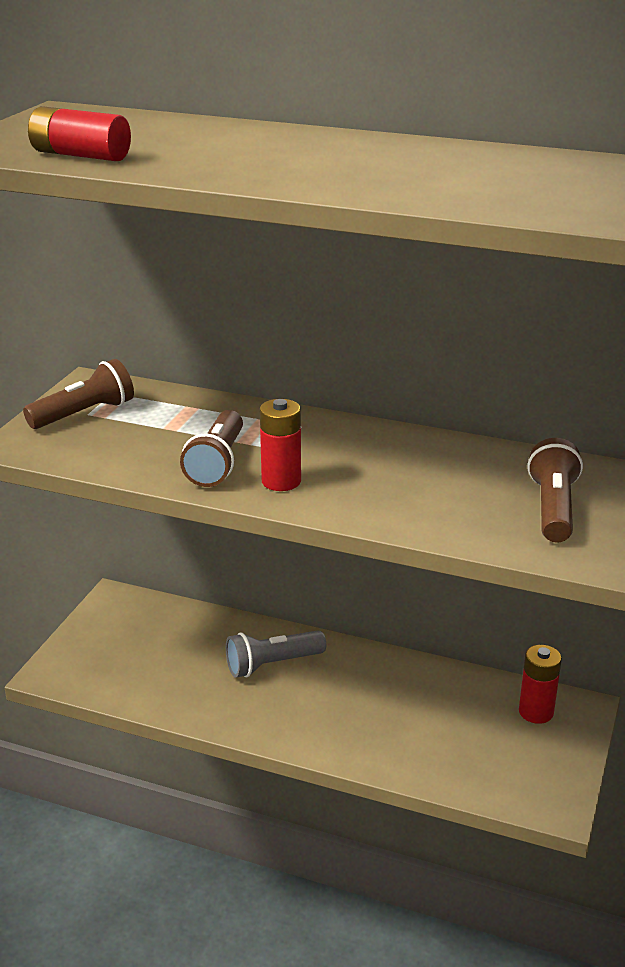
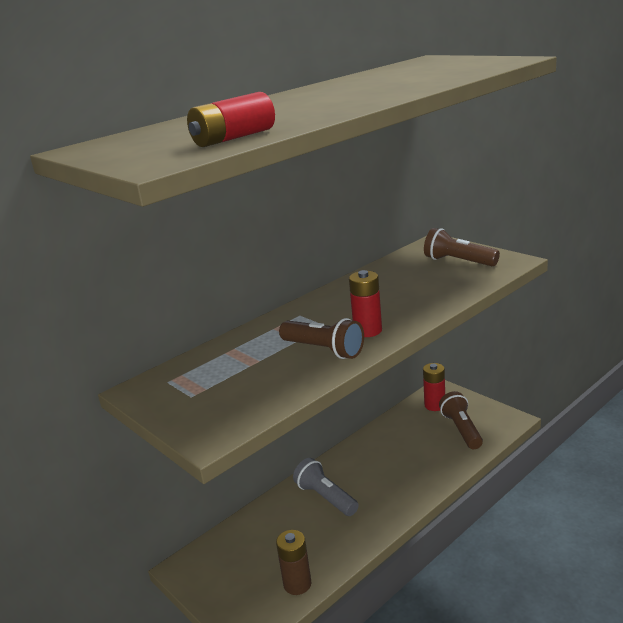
camera: 60 degrees left, 5 degrees down
(85, 414) = (190, 397): brown flashlight -> brown flashlight (461, 429)
(122, 687) = (297, 584): none -> brown battery
(272, 664) = (326, 497): grey flashlight -> grey flashlight turned 135 degrees clockwise

